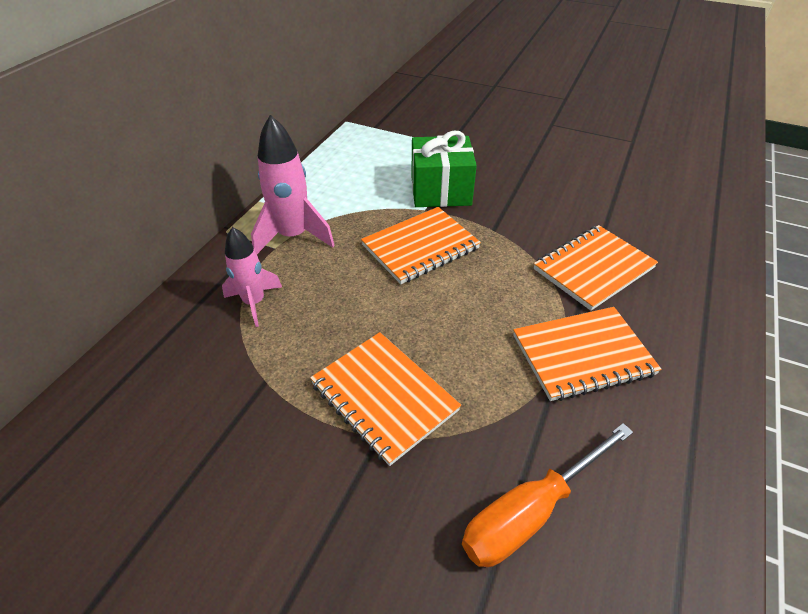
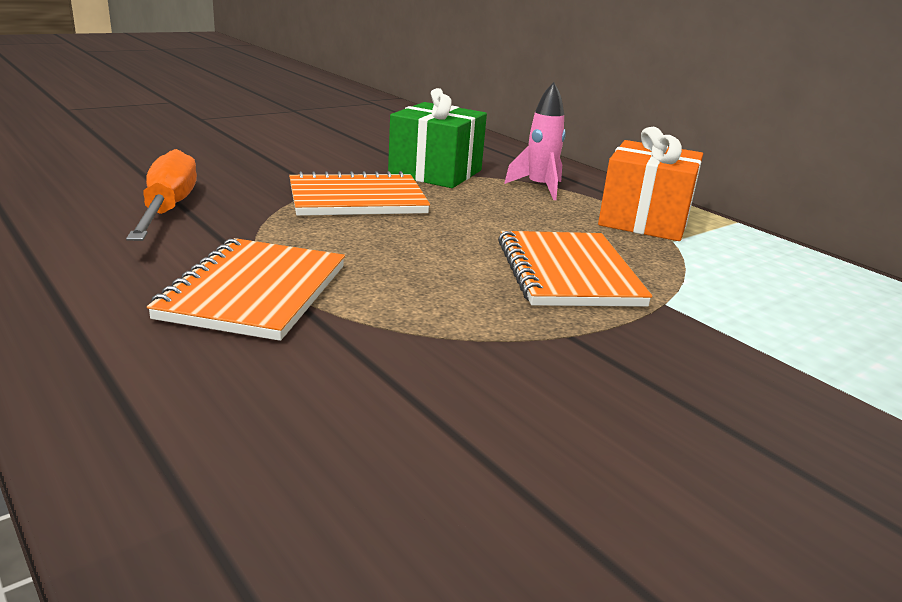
camera: 115 degrees right, 20 degrees down
(293, 236) = (644, 220): pink rocket -> orange gift
(440, 191) = (721, 332): green gift -> green gift (435, 172)
(593, 268) = (385, 378): orange notebook -> none

